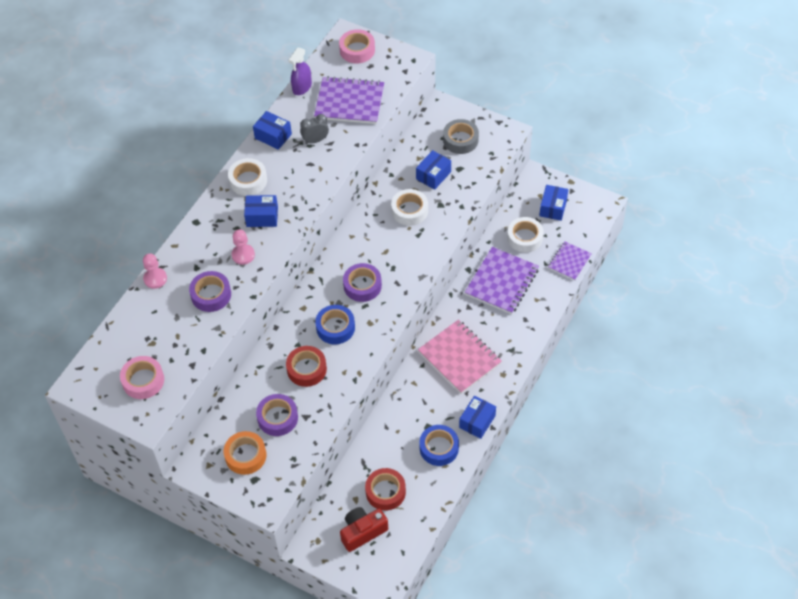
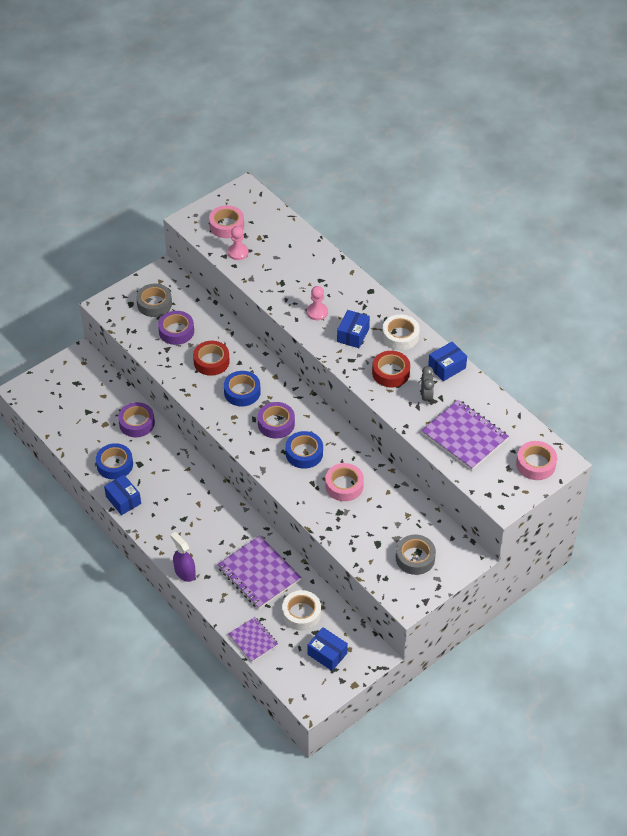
camera: 110 degrees right, 5 degrees down
(155, 279) = (322, 253): pink pawn -> pink pawn (238, 252)
(211, 295) = (286, 282): purple tape -> purple tape (137, 423)
(245, 456) = (154, 304): orange tape -> grey tape
(302, 87) = (502, 405): purple spray bottle -> purple spray bottle (185, 572)
(349, 102) = (464, 436): purple notebook -> purple notebook turned 75 degrees counterclockwise
(362, 532) = (73, 391): red camera -> none
(385, 492) = (97, 416): red tape -> red tape (390, 373)
(387, 252) = (304, 453): none -> blue tape
(409, 211) = (344, 485): white tape -> pink tape
(433, 175) = (379, 519): blue box -> none
(459, 358) = (194, 510): pink notebook -> none

